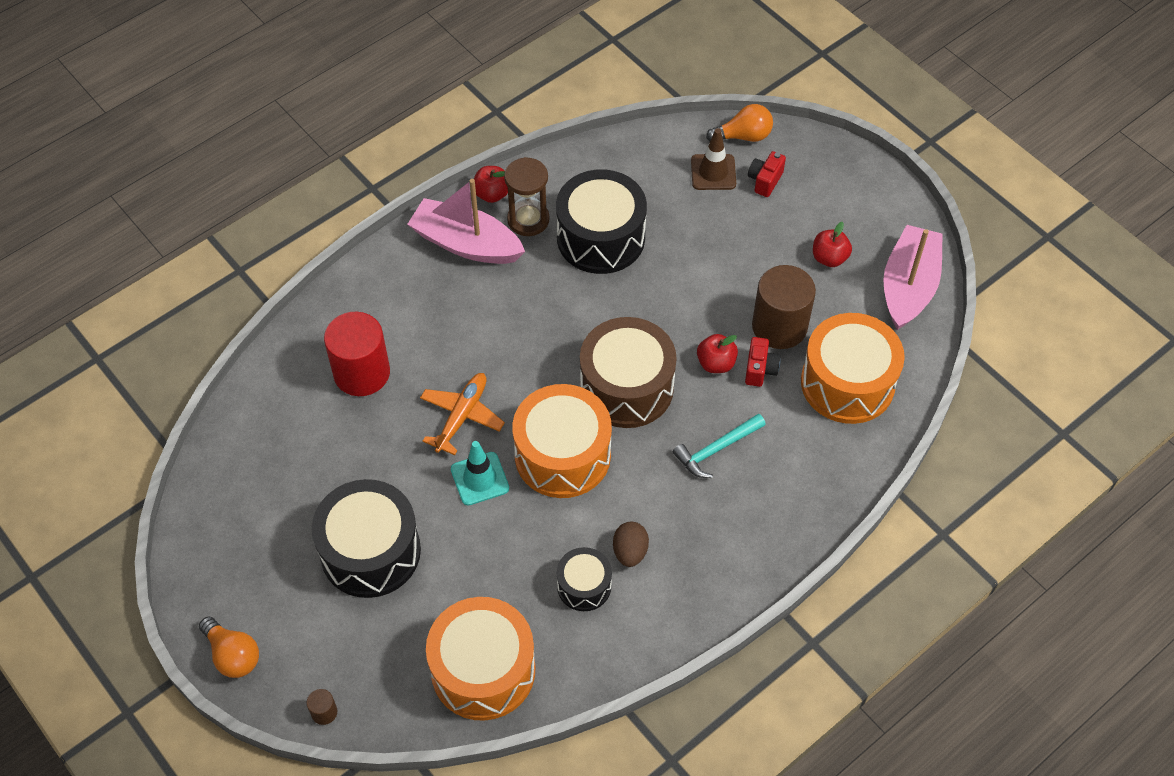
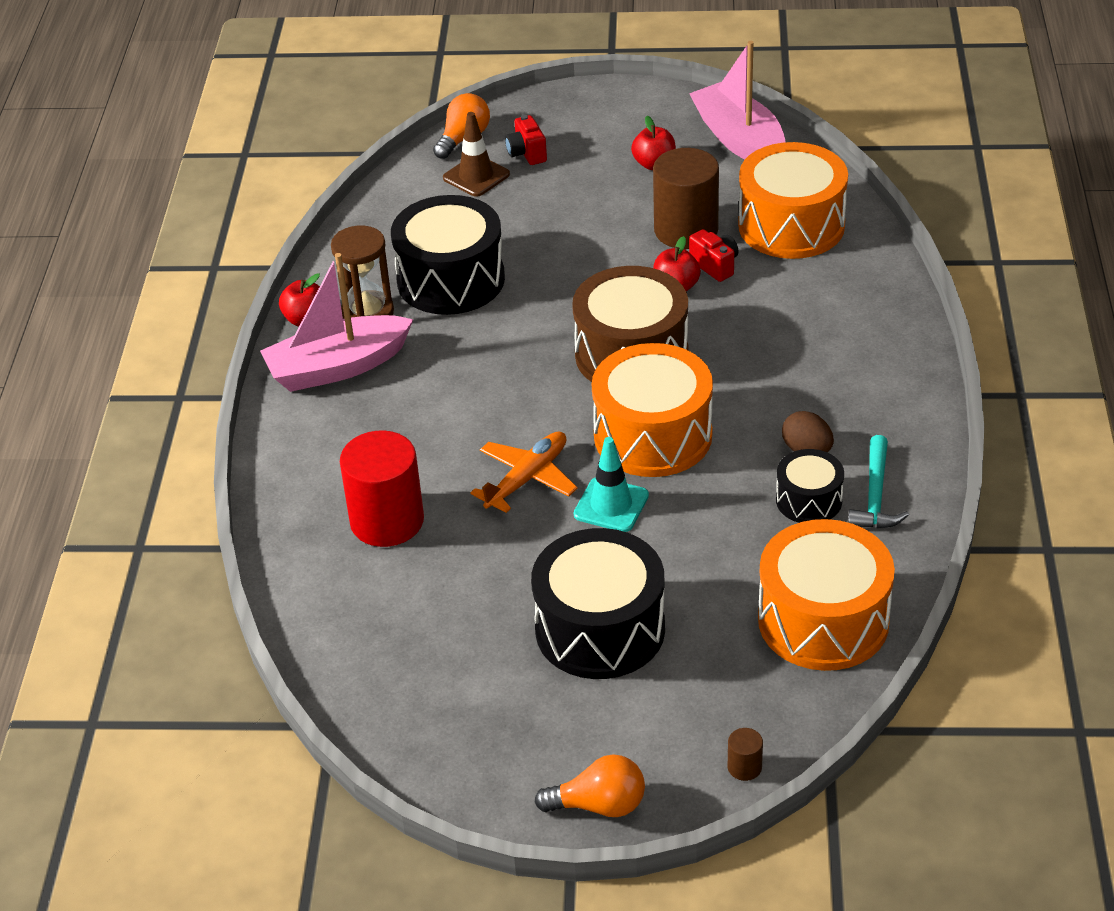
camera: 45 degrees left, 15 degrees down
(461, 416) = (527, 479): orange plane -> orange plane turned 60 degrees clockwise
(716, 449) = (764, 337): turquoise hammer -> turquoise hammer (875, 495)

